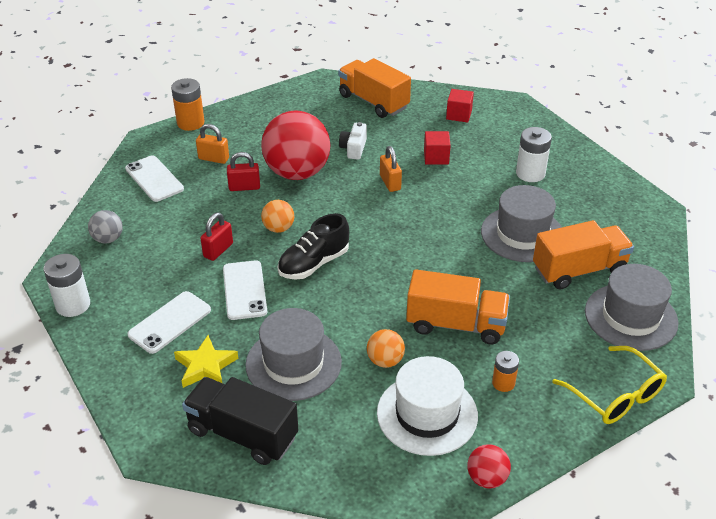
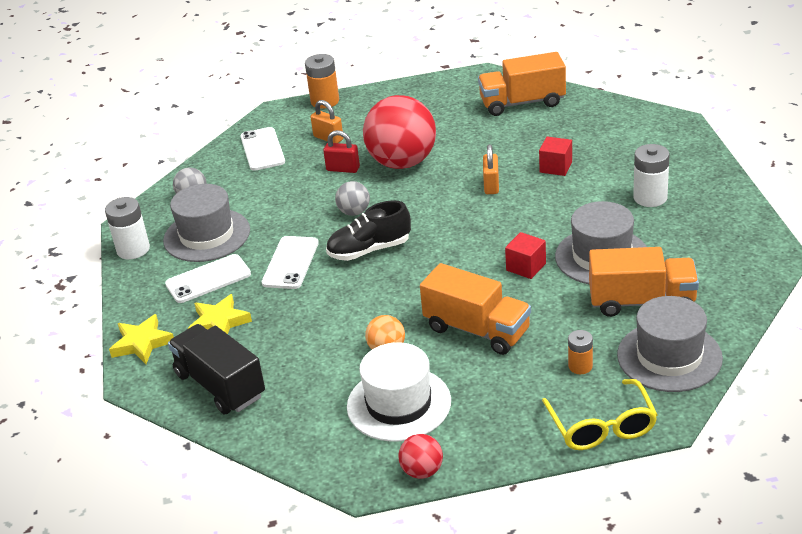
camera: 25 degrees right, 5 degrees down
(135, 405) = (142, 343): none -> yellow star
(218, 250) = (286, 223): red padlock -> none
(278, 228) = (354, 212): orange ball -> grey ball
(293, 363) = (299, 335): grey hat -> grey hat (207, 235)
(353, 148) = (473, 147): white camera -> none
(373, 102) = (522, 103): orange truck -> orange truck turned 75 degrees counterclockwise
(459, 115) = (607, 127): red cube -> red cube (526, 267)
(503, 383) = (491, 392): orange battery -> orange battery (580, 366)

